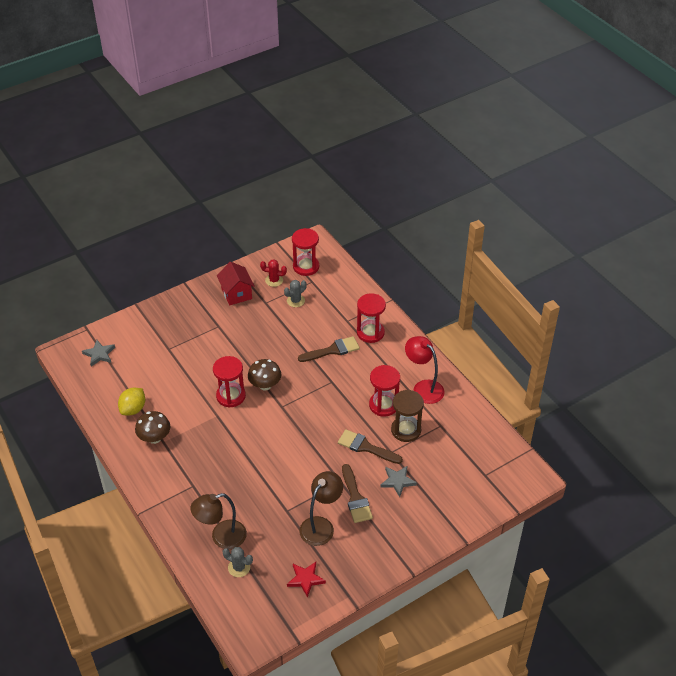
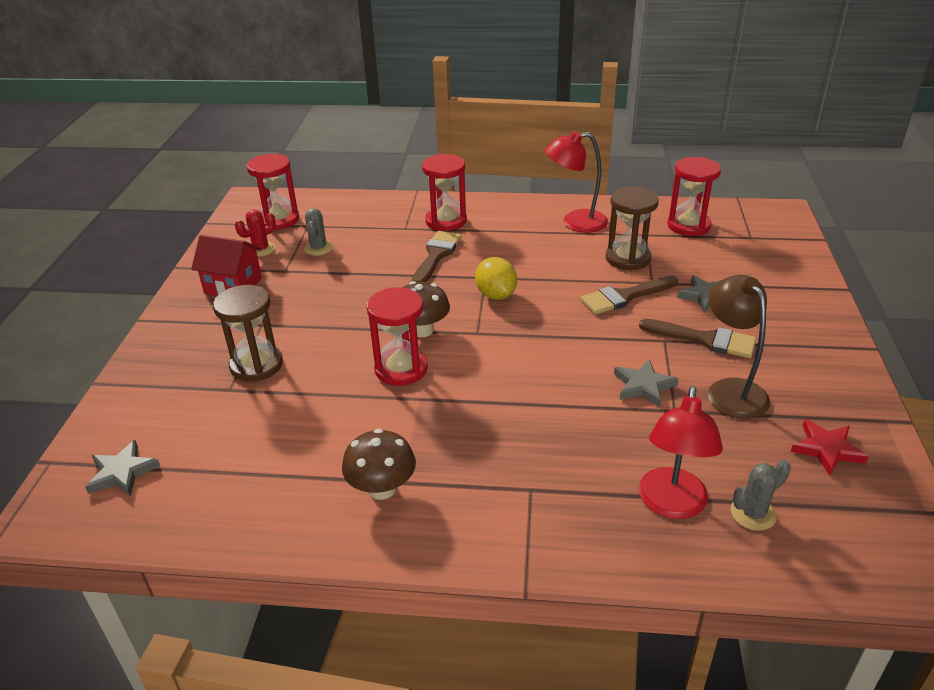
camera: 50 degrees left, 10 degrees down
(133, 409) = (290, 486): yellow lemon -> yellow lemon (496, 295)
(190, 345) = (256, 365): none -> brown hourglass
(221, 537) = (671, 505): brown lamp -> red lamp
(295, 490) = (643, 386): none -> grey star
(383, 405) = (570, 257): red hourglass -> red hourglass (688, 225)

